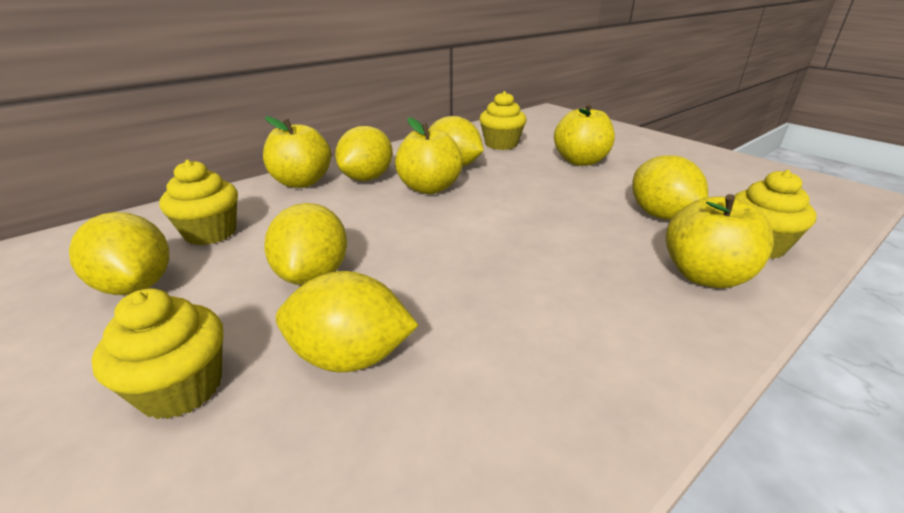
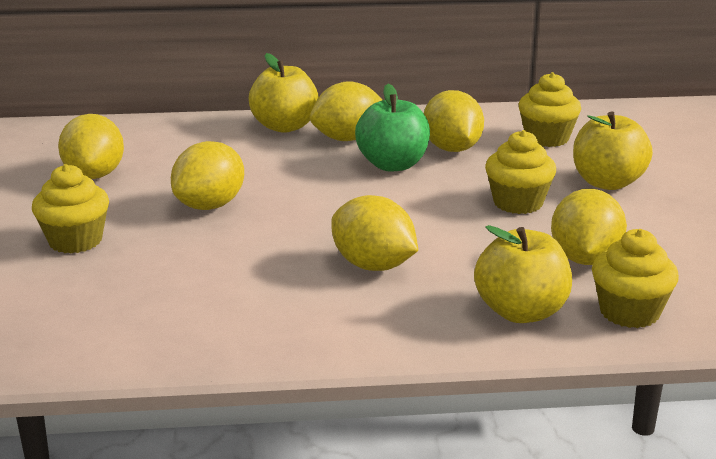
camera: 35 degrees right, 5 degrees down
(211, 233) = (171, 151): yellow cupcake -> yellow cupcake (518, 203)
(350, 357) = (179, 260): yellow lemon -> yellow lemon (373, 265)
(429, 188) = (392, 165): yellow apple -> green apple

